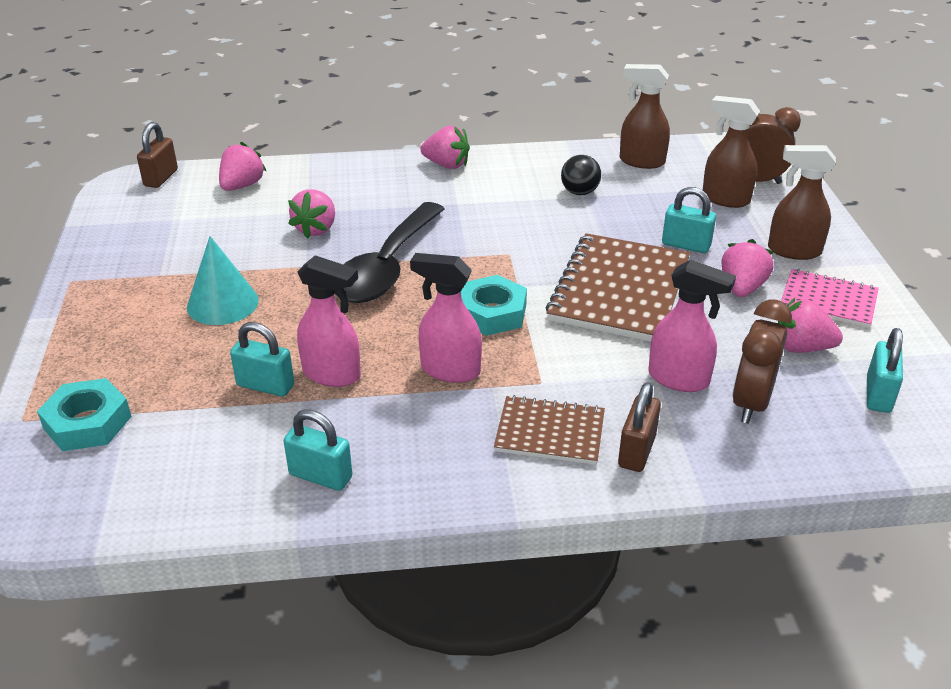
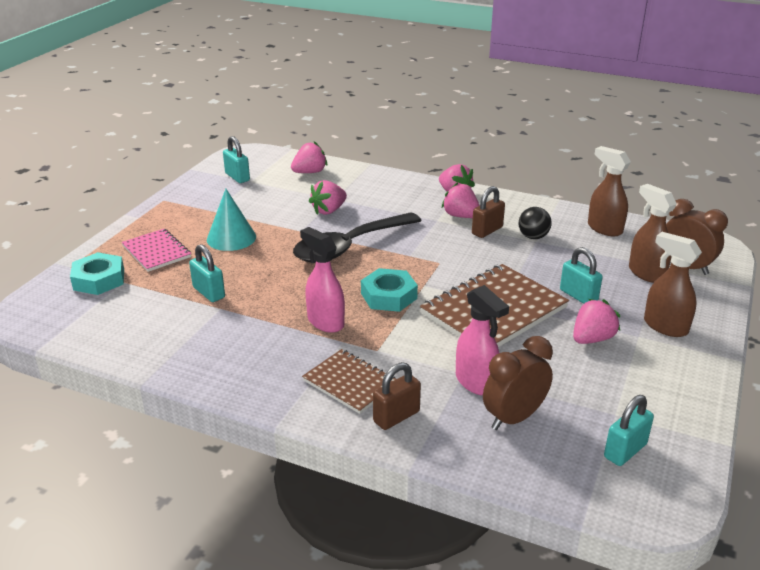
camera: 30 degrees right, 5 degrees down
(161, 178) = (267, 155): brown padlock -> brown padlock (487, 230)
(320, 476) = (188, 354): turquoise padlock -> turquoise padlock (237, 177)
(332, 374) = (252, 299): pink spray bottle -> none
(801, 348) = (596, 395): pink strawberry -> pink strawberry (461, 216)
(828, 300) = (656, 371): pink notebook -> pink notebook (156, 252)

